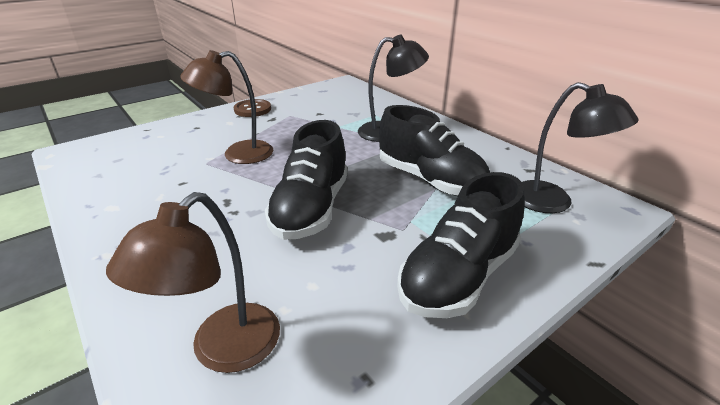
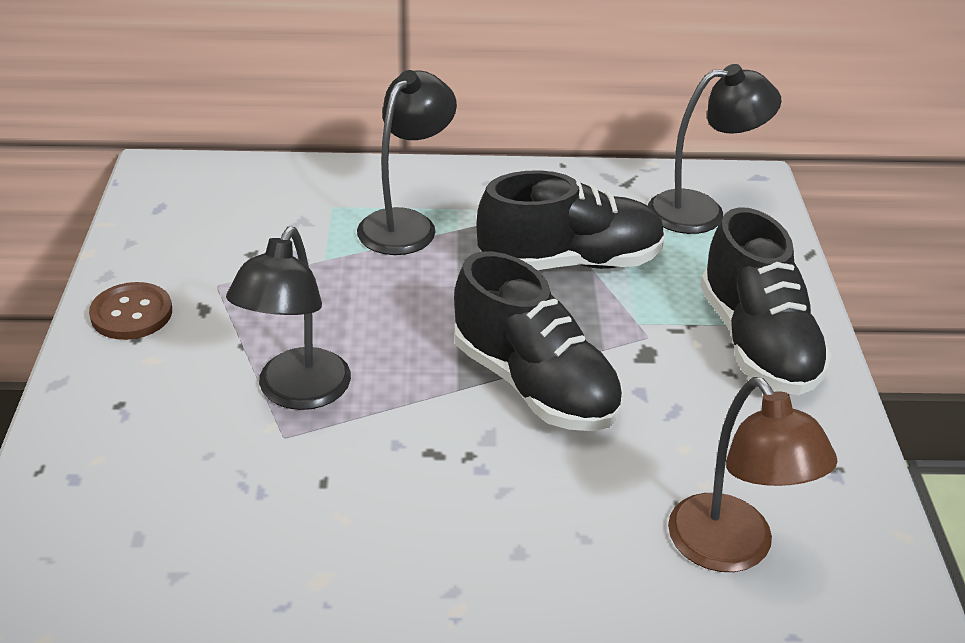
camera: 55 degrees left, 5 degrees up
(238, 154) = (297, 393): brown lamp -> black lamp

